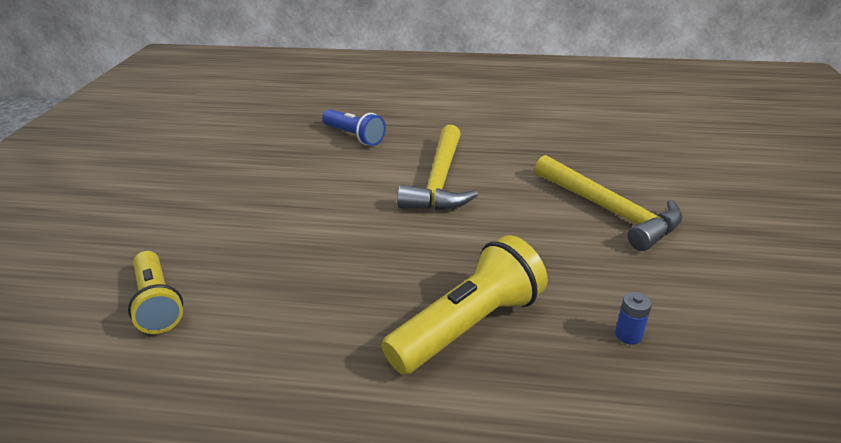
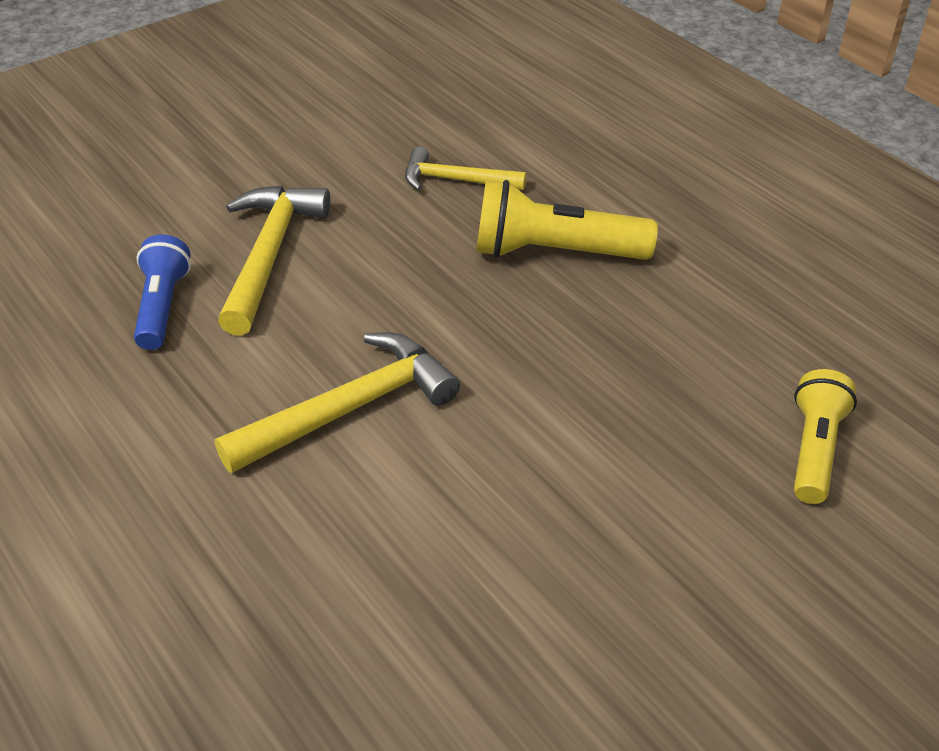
camera: 135 degrees left, 10 degrees up
(354, 136) = (321, 597): blue flashlight -> blue flashlight (162, 307)
(628, 335) = (456, 180): blue battery -> yellow hammer

